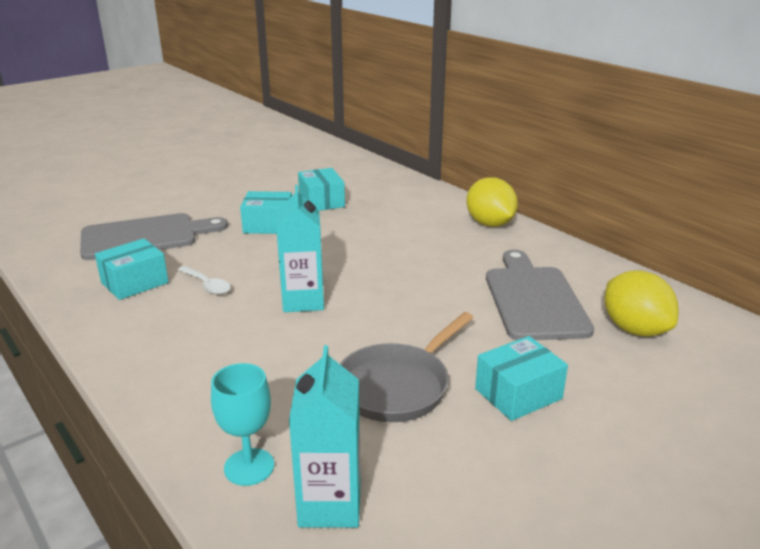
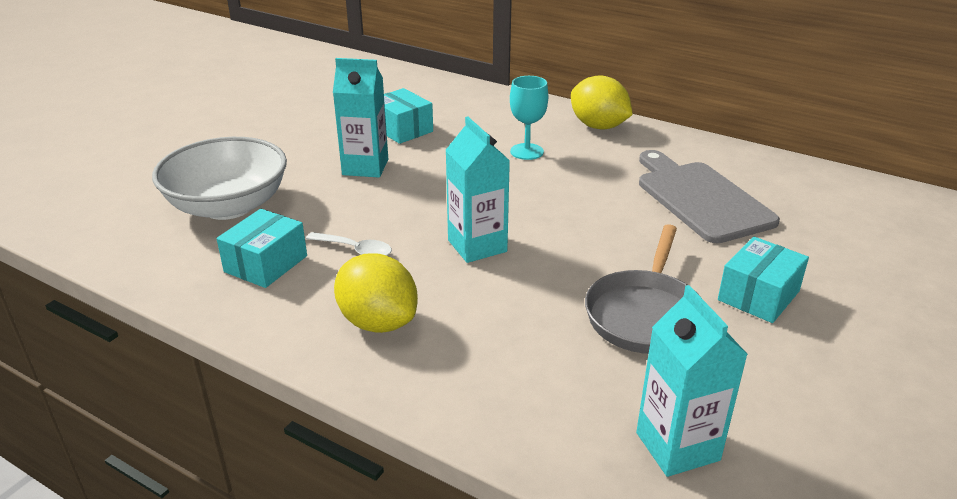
camera: 20 degrees left, 5 degrees up
(145, 236) = (228, 206): grey cutting board -> white bowl
(249, 467) = (570, 432): turquoise goblet -> turquoise goblet (527, 151)
(268, 225) = (365, 167): turquoise box -> turquoise carton
(634, 329) = (809, 210): yellow lemon -> yellow lemon (378, 322)

